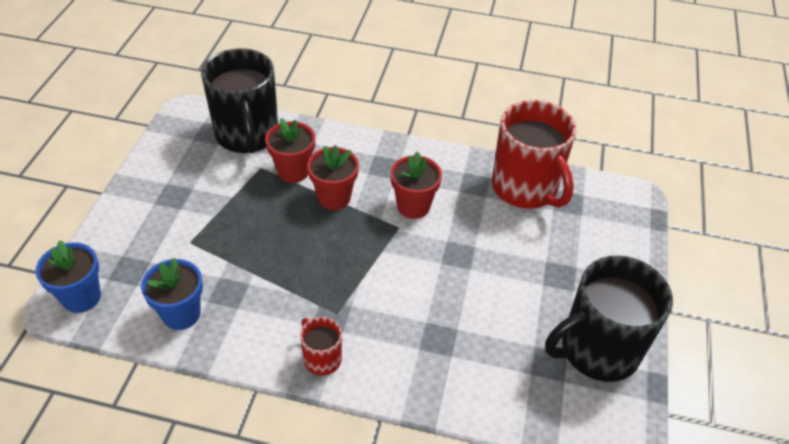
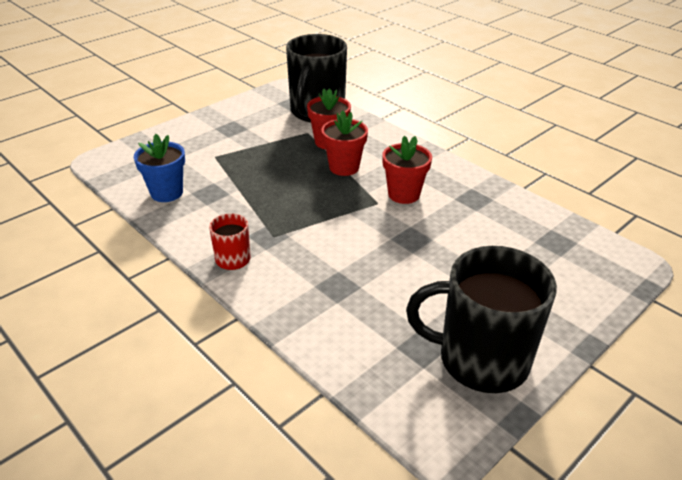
camera: 35 degrees right, 10 degrees down
(81, 297) = (117, 160): blue flower pot -> none
(525, 188) = (520, 218): red mug -> none

